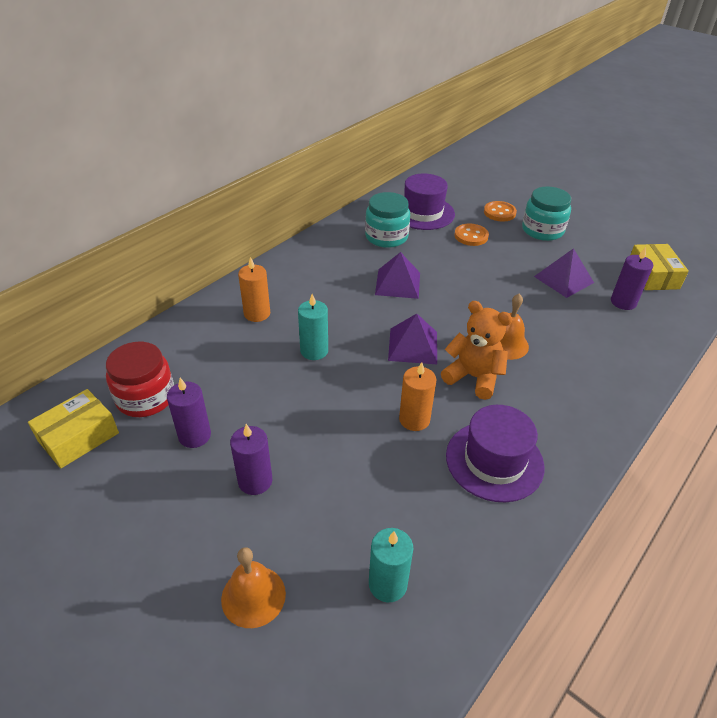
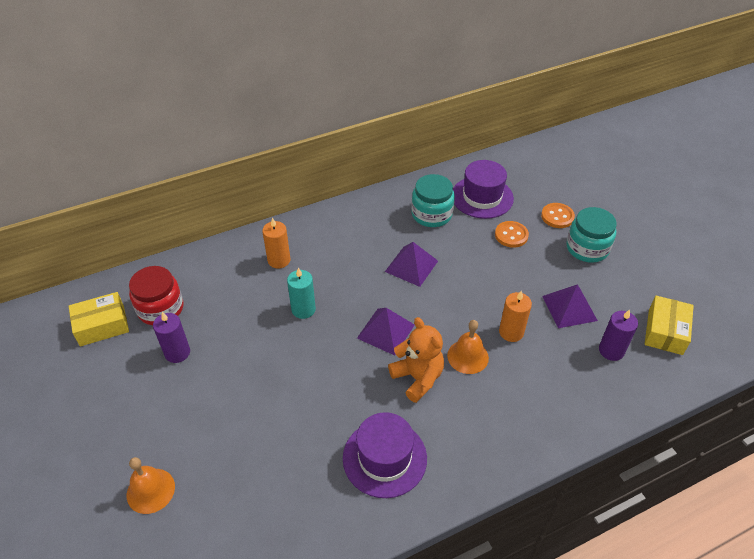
camera: 25 degrees right, 5 degrees up
(255, 481) = (198, 405): purple candle -> none
(388, 584) = (243, 521): turquoise candle -> none
(414, 419) = (344, 398): orange candle -> orange candle (511, 332)

